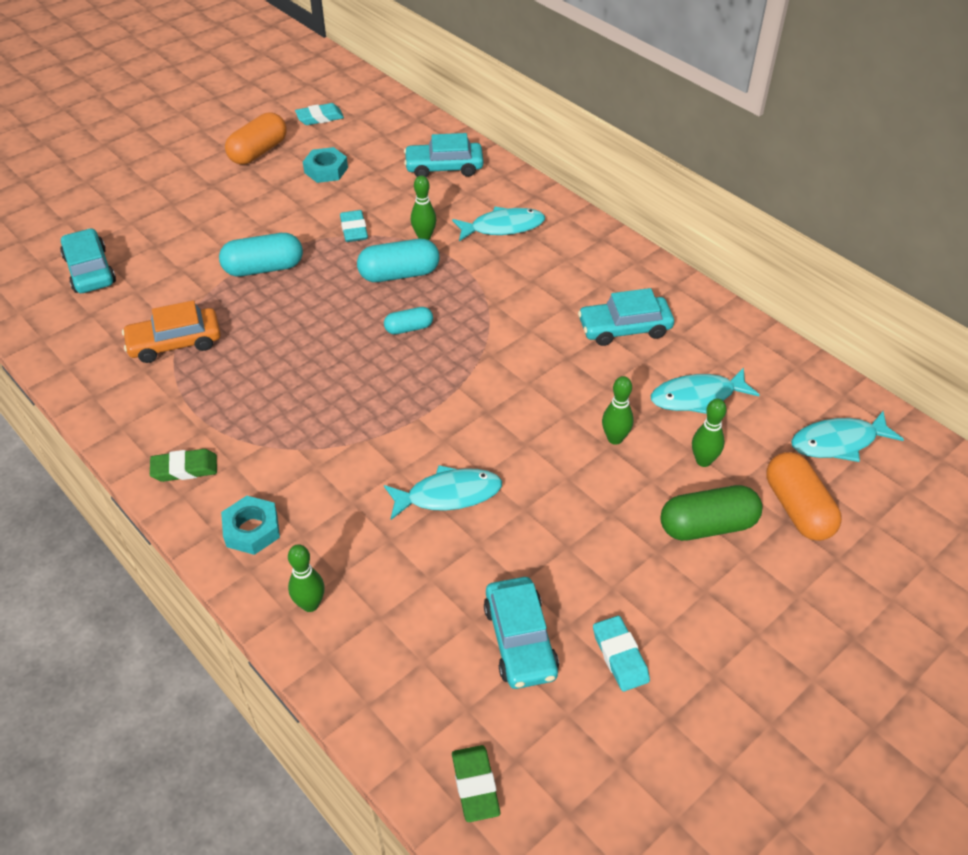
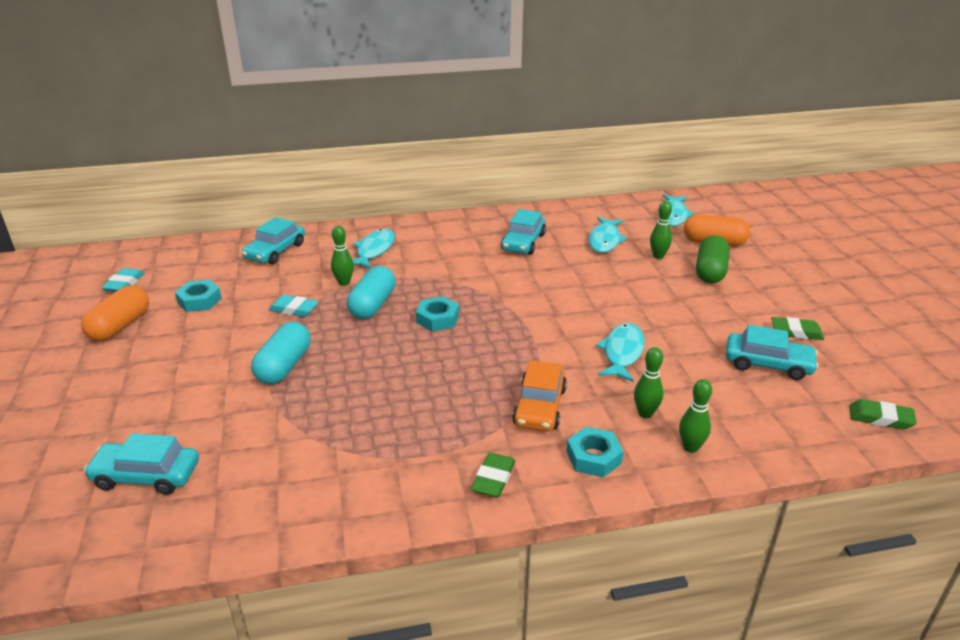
camera: 60 degrees left, 15 degrees down
(175, 342) = (323, 443): orange car -> orange car (539, 406)
(258, 152) = (120, 326): orange capsule -> orange capsule turned 45 degrees clockwise
(409, 328) = (437, 319): turquoise capsule -> turquoise nut
(615, 438) = (618, 277): green bowling pin -> green bowling pin (645, 413)
(620, 656) = (796, 332): turquoise eraser -> green eraser

